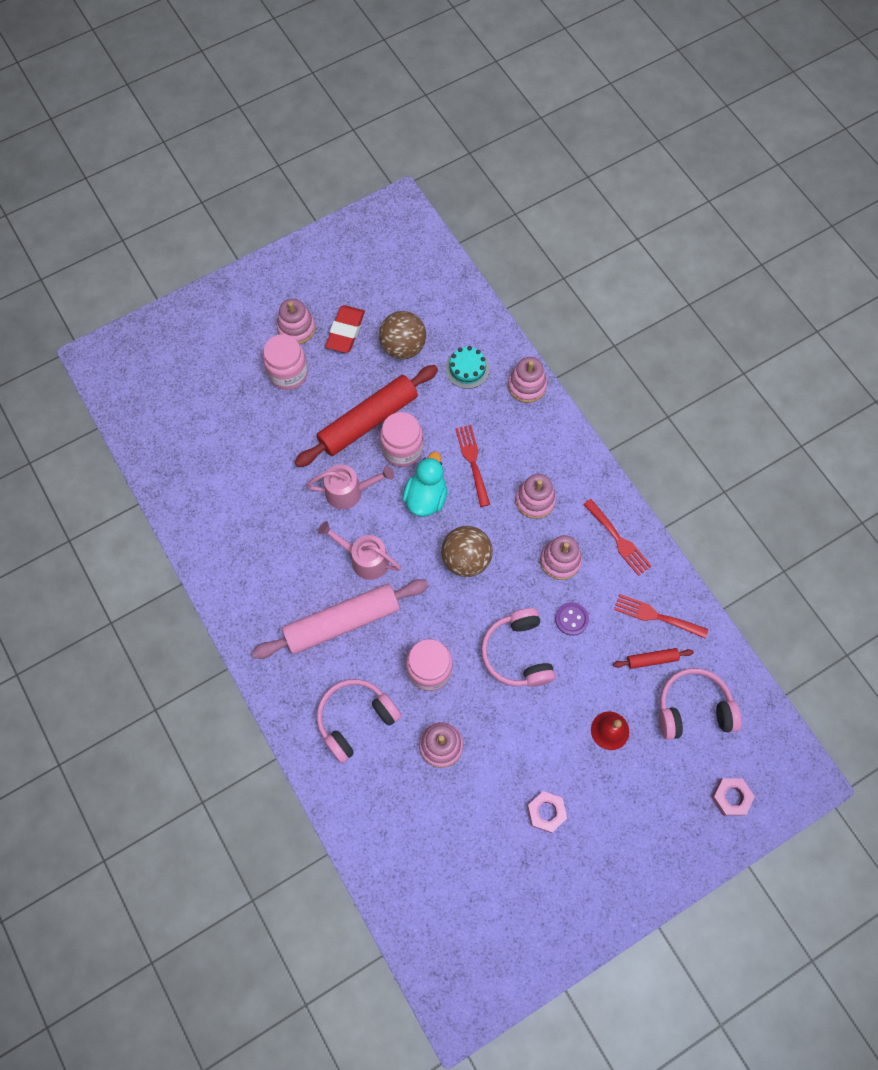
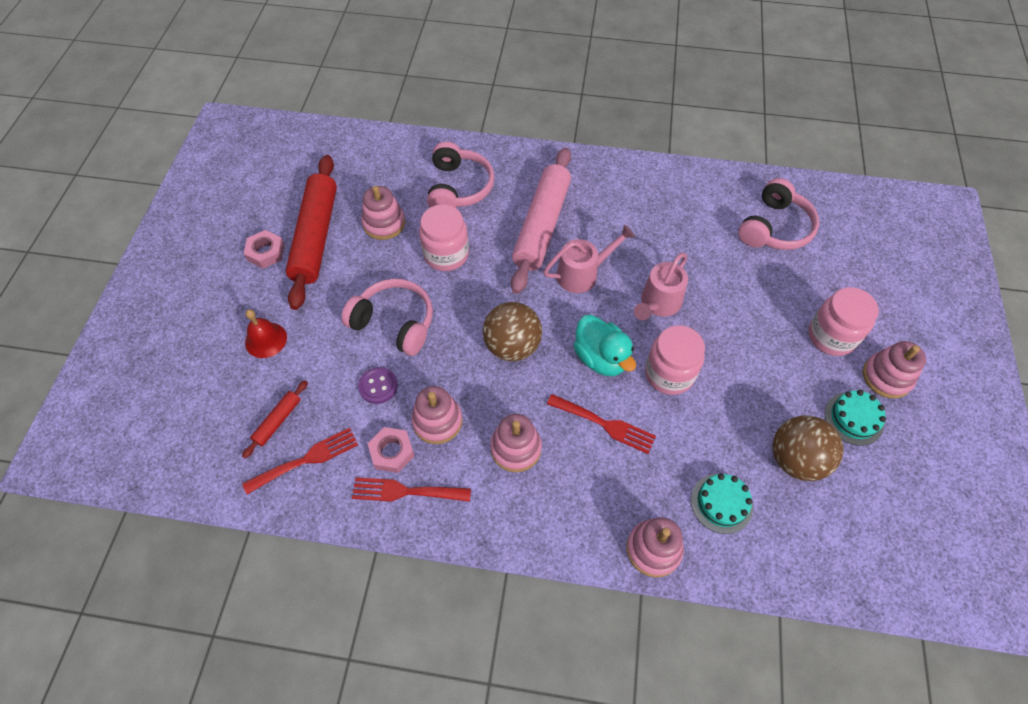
camera: 130 degrees right, 10 degrees down
(345, 331) = (853, 418): red eraser -> turquoise cake
(368, 421) = (724, 367): red rolling pin -> red rolling pin (315, 237)
(693, 708) = (207, 418): pink headphones -> pink headphones (775, 228)
(731, 797) = (119, 384): pink nut -> pink nut (392, 452)

